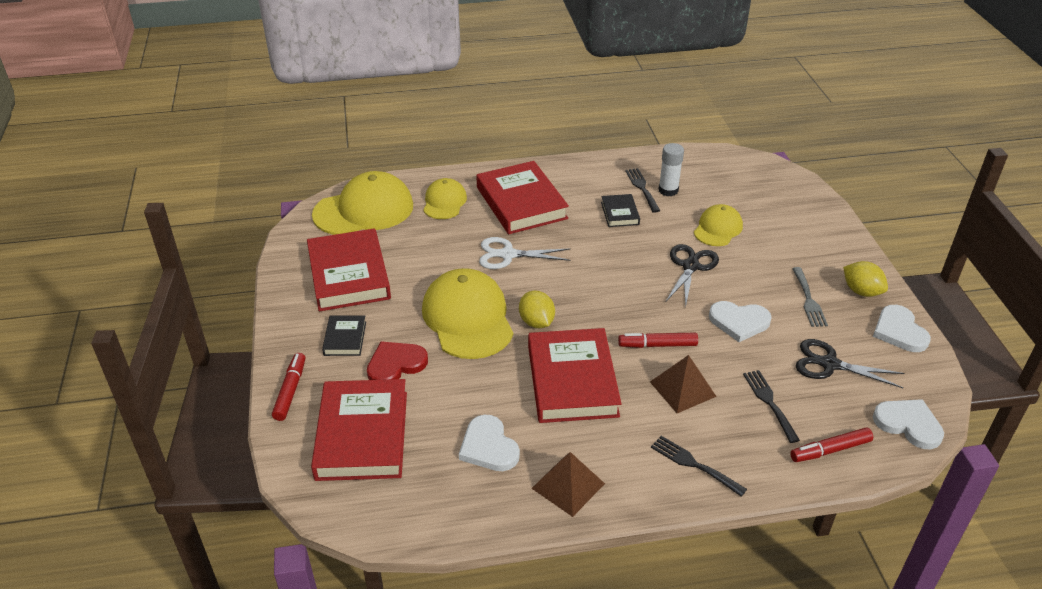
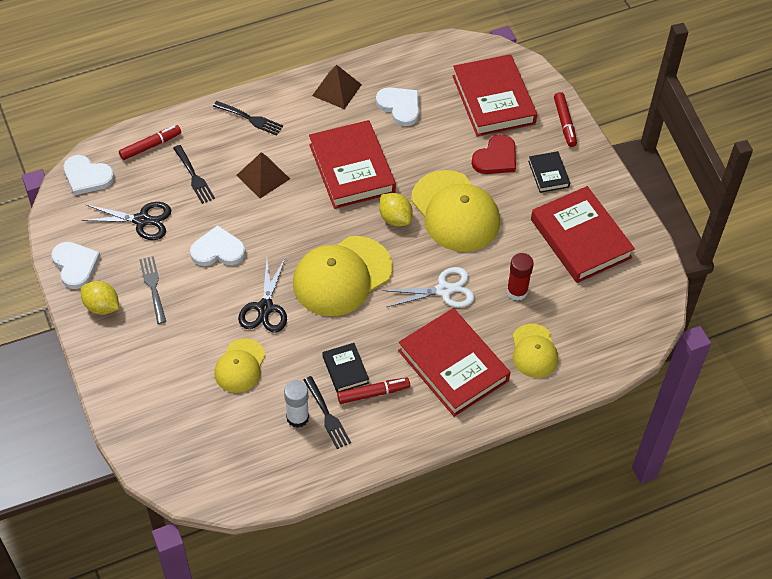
camera: 165 degrees right, 15 degrees up
(364, 210) = (611, 323): yellow cap -> yellow cap (342, 276)
(437, 244) = (517, 291): none -> red glue stick
(657, 345) = (287, 214): red marker -> red marker (373, 393)

